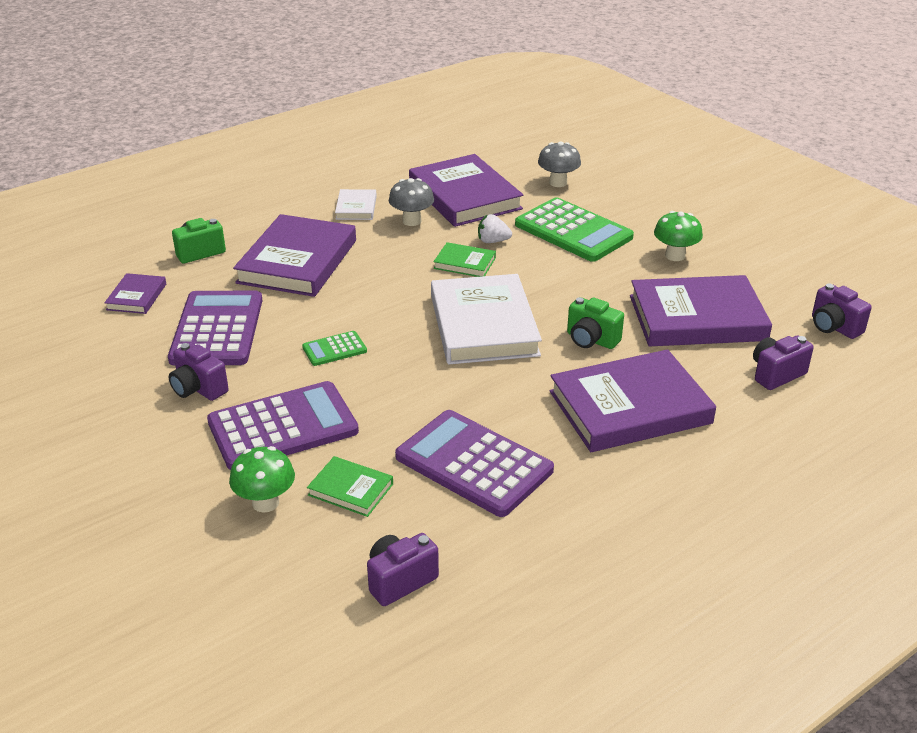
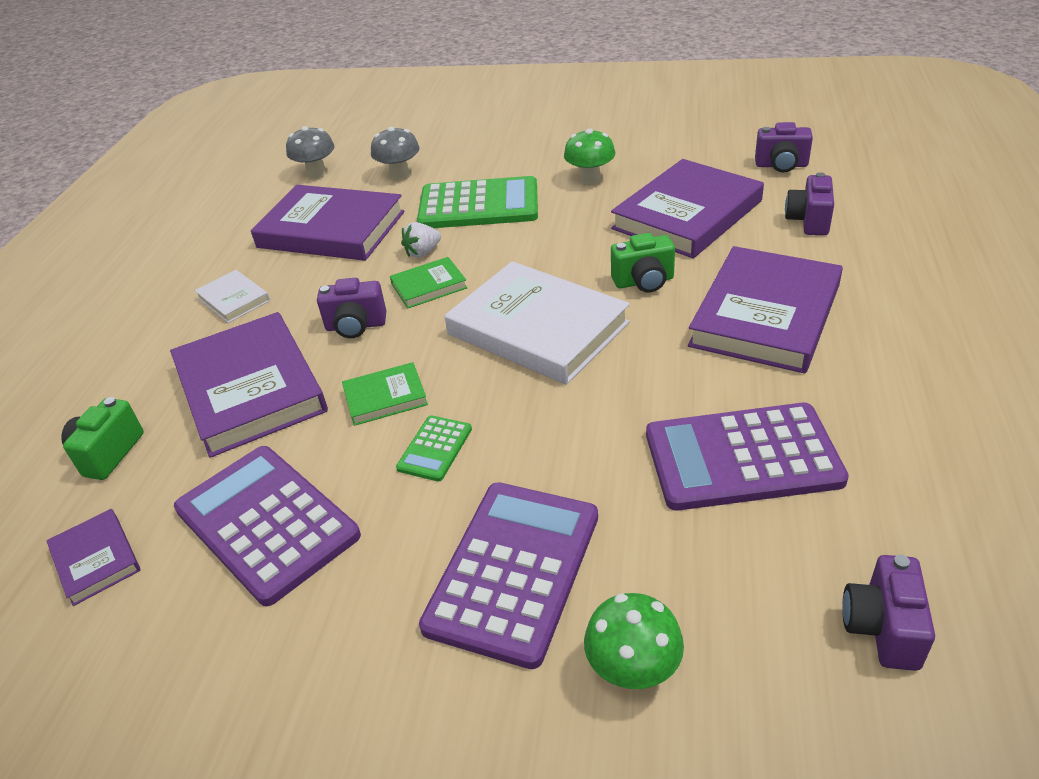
camera: 40 degrees left, 5 degrees up
(198, 389) = (349, 606): purple camera -> purple camera (356, 326)
(350, 489) = (687, 577): green book -> green book (385, 397)
(412, 221) = (314, 279): grey mushroom -> grey mushroom (316, 173)

